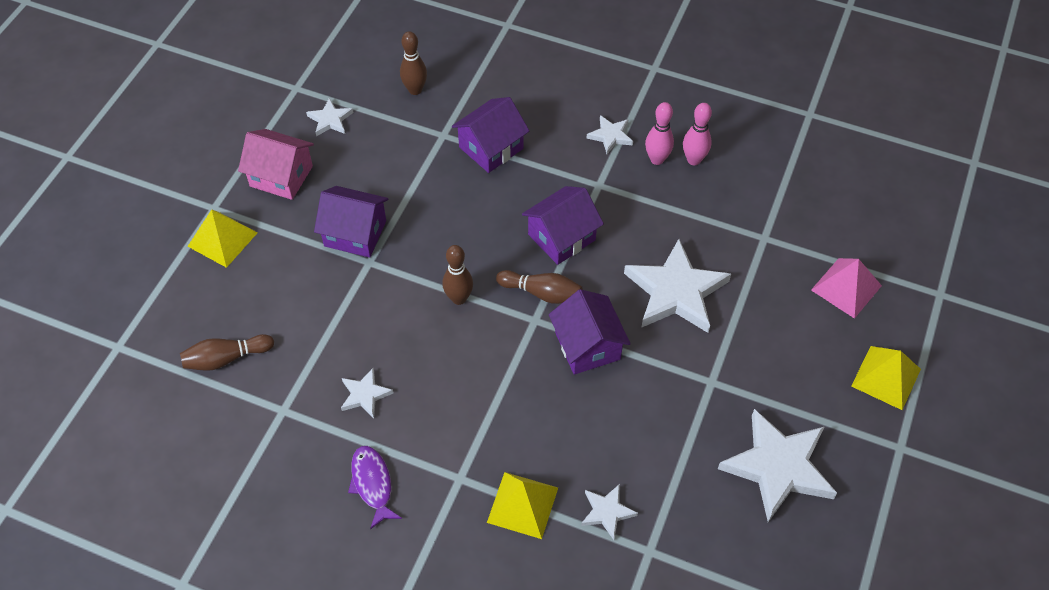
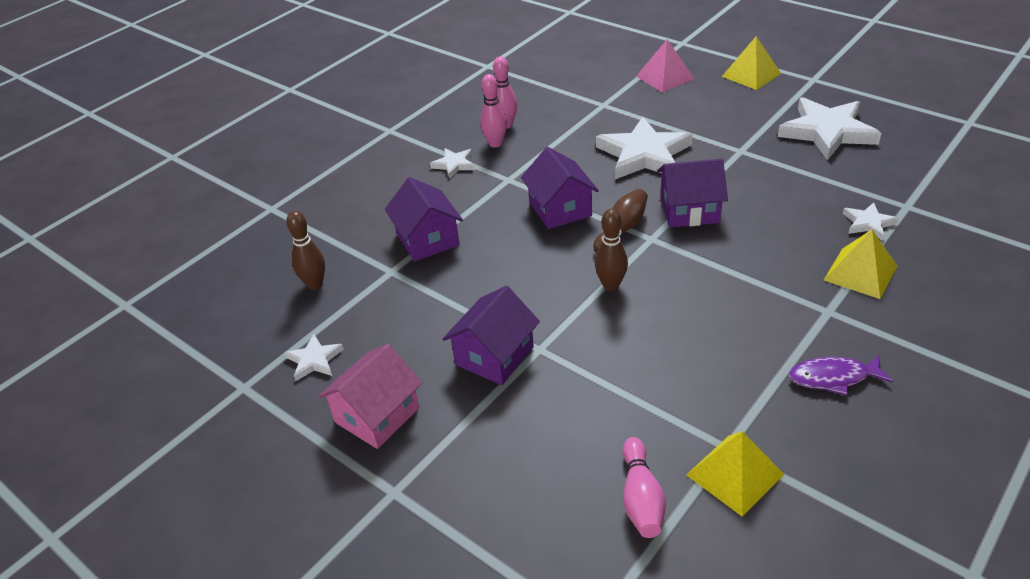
camera: 70 degrees left, 15 degrees down
(222, 239) = (450, 486): yellow pyramid -> yellow pyramid (735, 474)
(226, 358) = (641, 498): brown bowling pin -> pink bowling pin
(365, 394) = (718, 371): white star -> none

